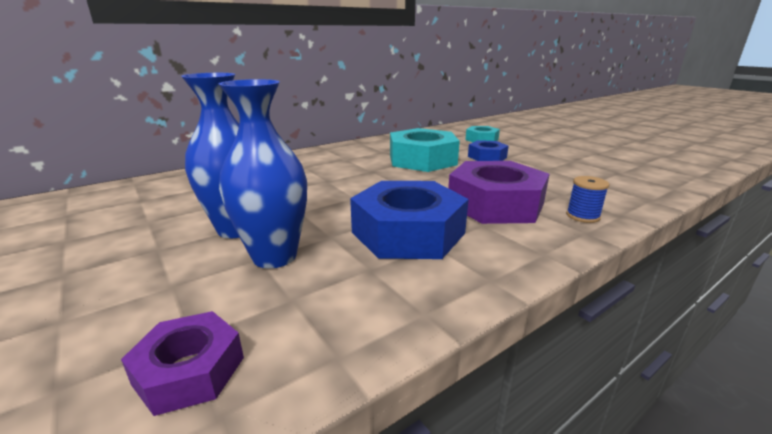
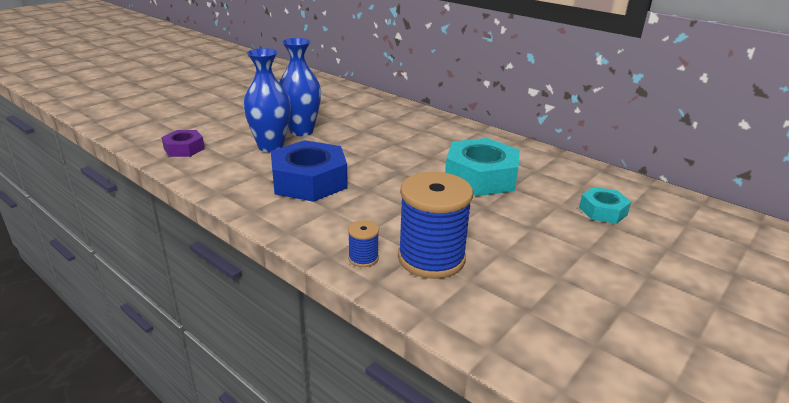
camera: 75 degrees right, 5 degrees up
(487, 157) = (522, 213): blue nut -> none
(495, 204) = (375, 215): purple nut -> none
(568, 190) = (431, 258): none -> blue spool

